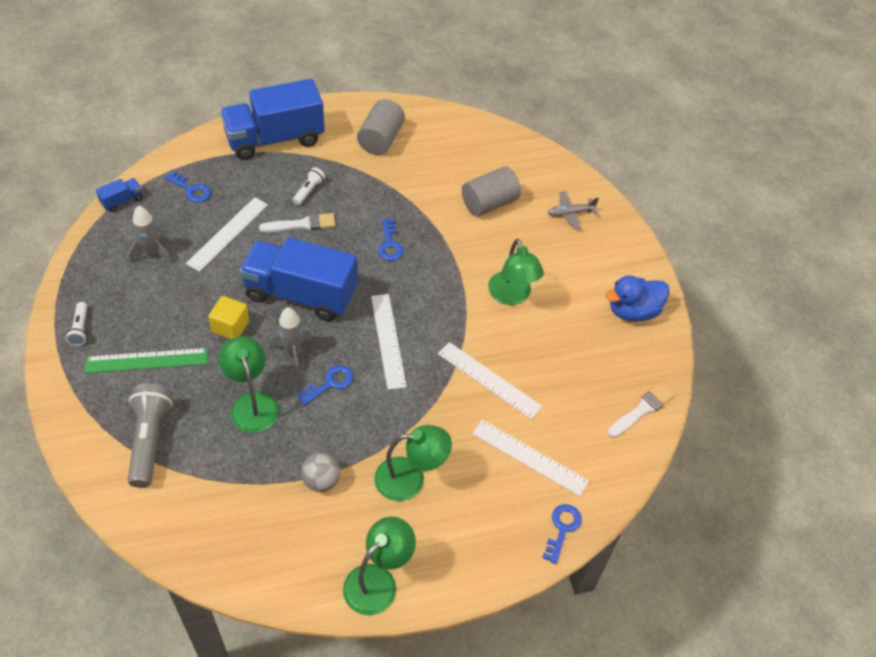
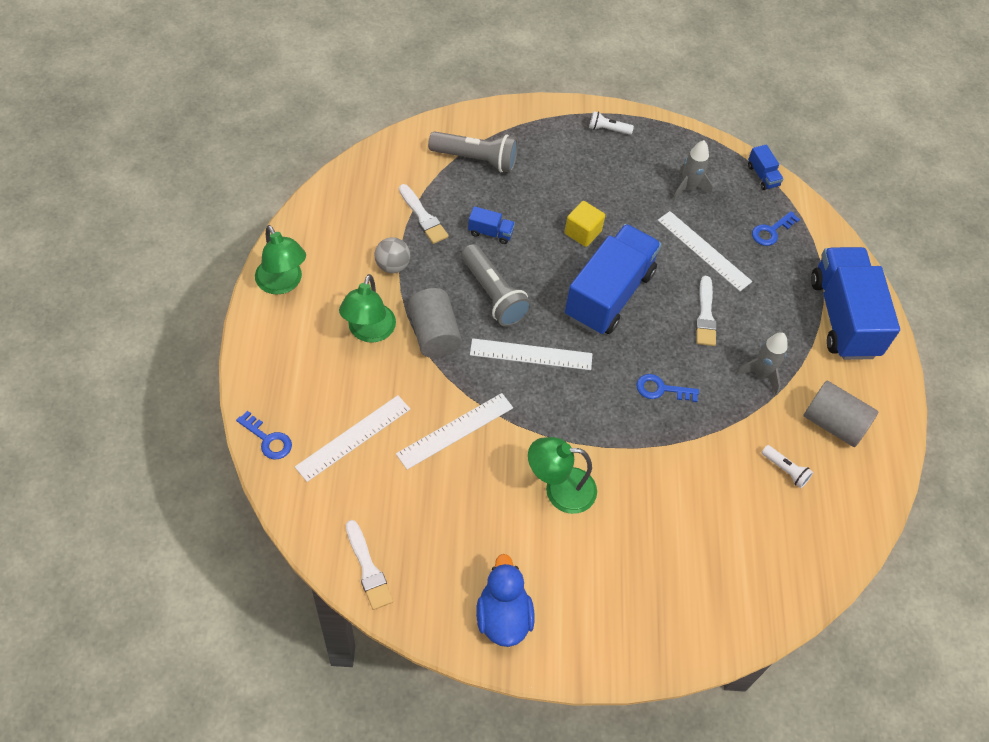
camera: 105 degrees right, 5 degrees up
(147, 360) = (560, 168): green ruler -> none
(246, 470) = (423, 217): none -> white brush
(252, 403) = (490, 233): green lamp -> blue truck
(293, 352) = (539, 273): grey rocket -> grey rocket (761, 375)
(309, 191) = (755, 332): white flashlight -> white flashlight (785, 470)
(330, 383) = (494, 295): blue key -> grey flashlight
(489, 203) = (708, 512): grey cylinder -> grey cylinder (434, 334)
(570, 213) = (675, 603): grey plane -> none

